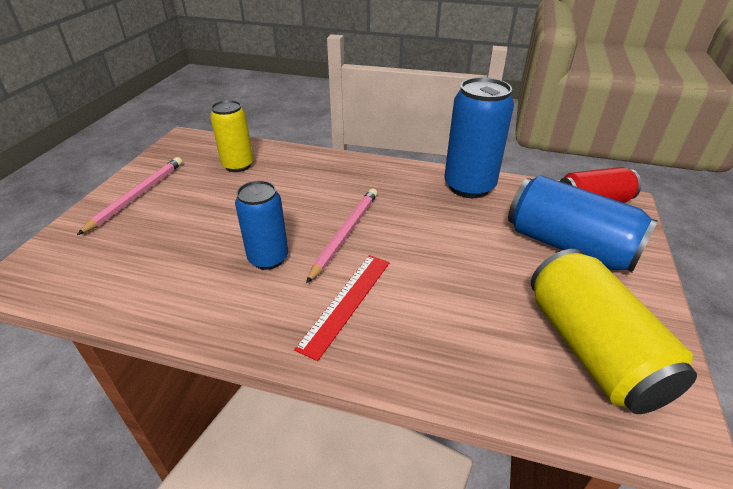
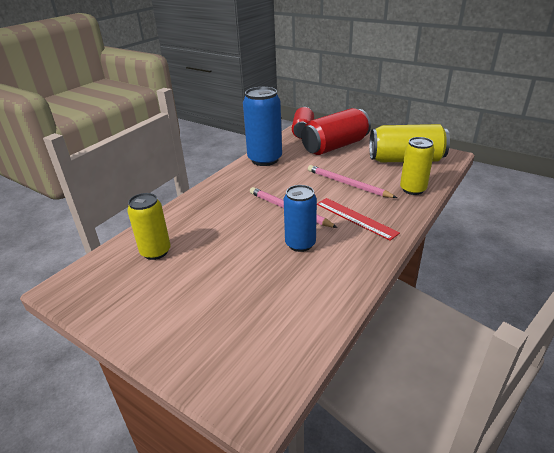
camera: 70 degrees left, 5 degrees down
(137, 195) = (159, 320): pink pencil -> pink pencil (347, 184)
(473, 370) = (413, 189): none -> yellow can
(569, 246) = (335, 146): blue can -> red can

